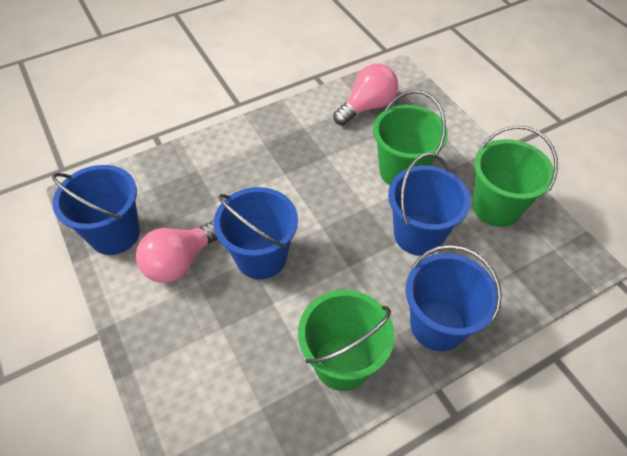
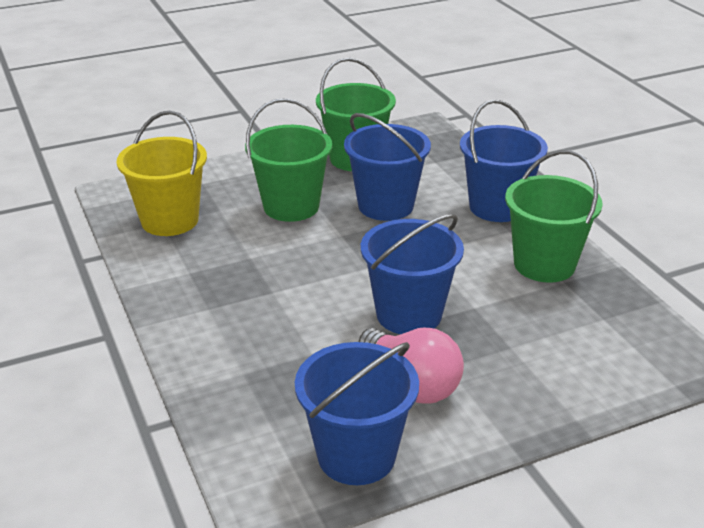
camera: 85 degrees left, 20 degrees down
(367, 107) = (169, 220): pink light bulb -> yellow bucket

